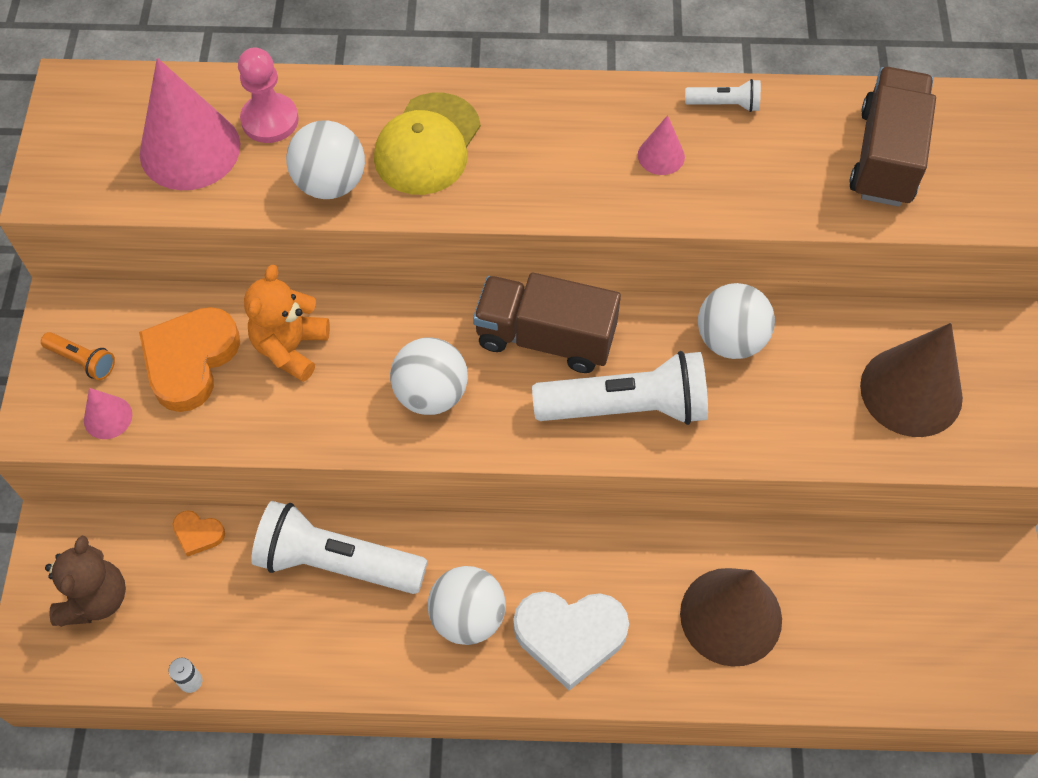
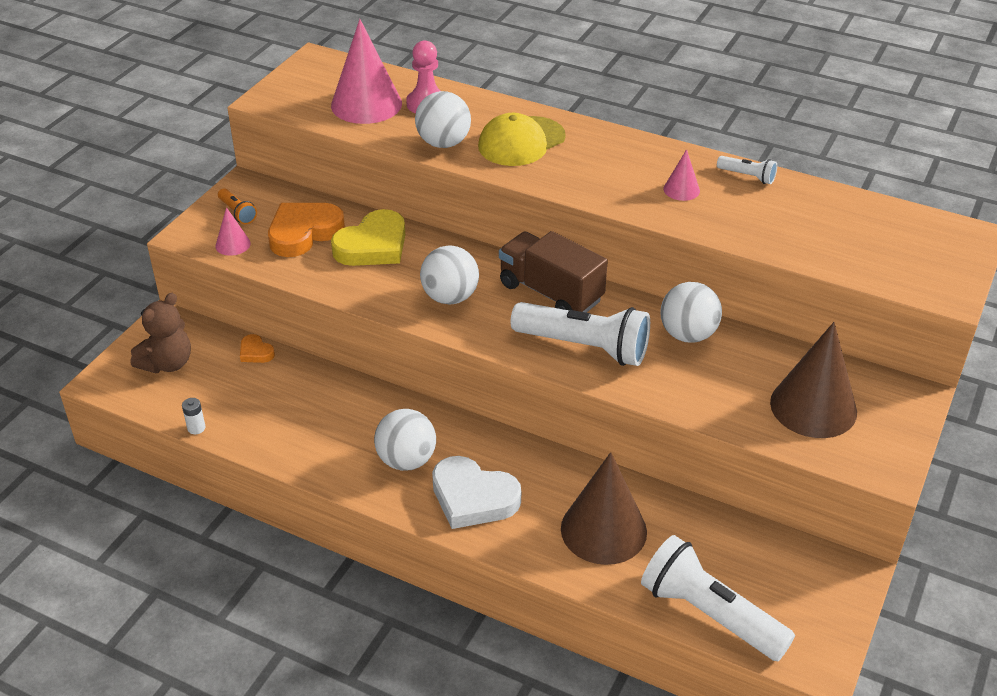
camera: 25 degrees right, 20 degrees down
(291, 347) = (373, 246): orange teddy bear -> yellow heart
(336, 563) = (336, 398): white flashlight -> white flashlight (709, 614)
(886, 156) = (853, 235): brown truck -> none

